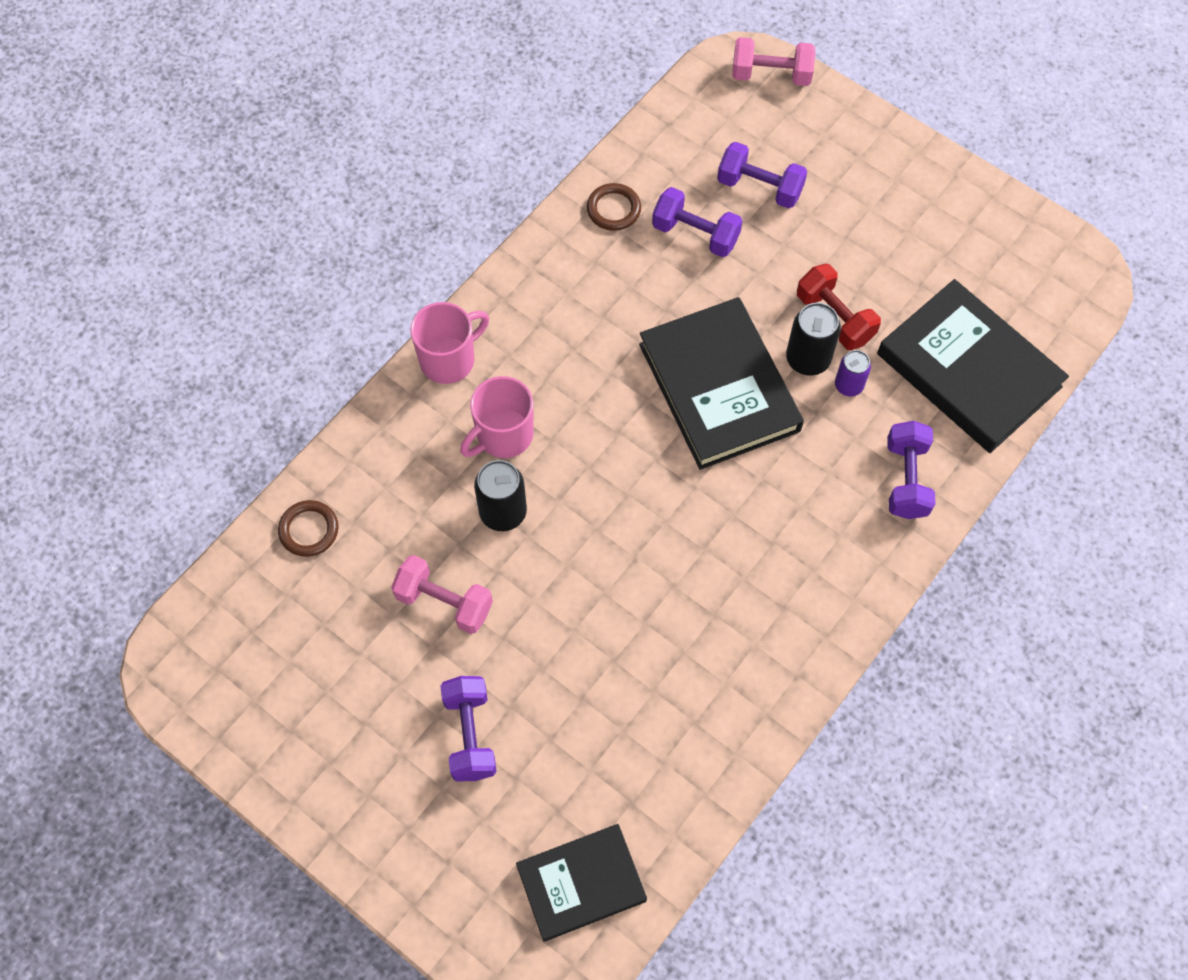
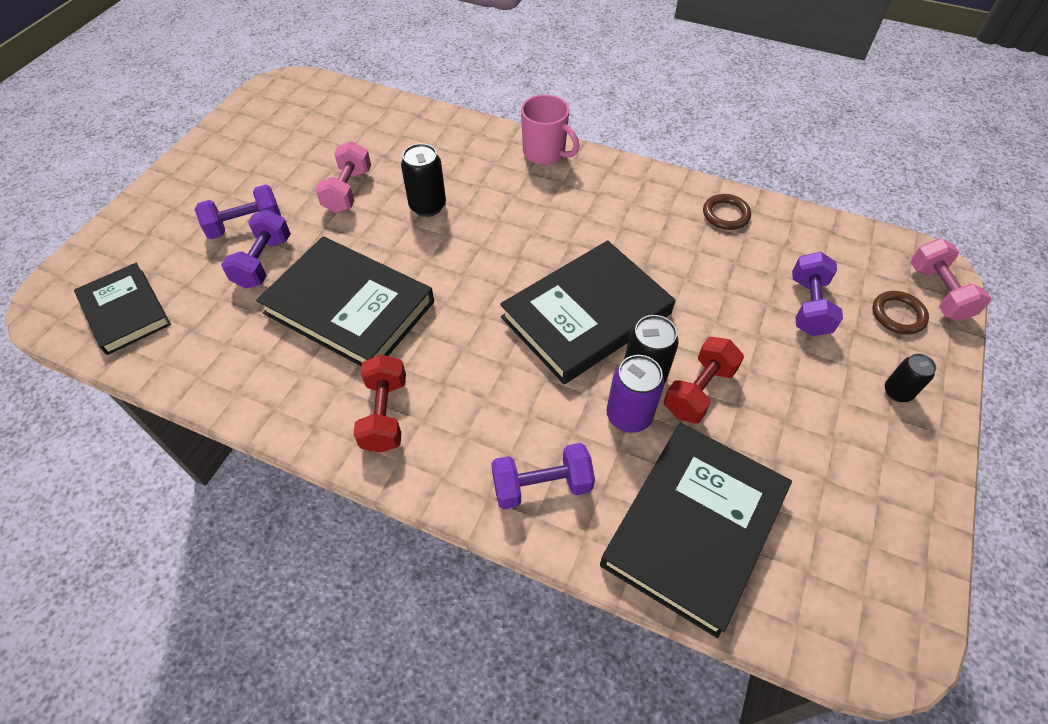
camera: 75 degrees right, 10 degrees down
(309, 530) = (390, 117): brown ring -> brown ring (898, 315)
(503, 435) = (492, 193): pink mug -> none
(644, 623) = (349, 307): none -> black book
(695, 234) = (732, 270): purple dumbbell -> purple dumbbell (263, 262)
(797, 605) = (385, 414): none -> red dumbbell
(848, 385) = (629, 416): purple can -> purple can, size x1.55
(872, 162) = (897, 392): none -> black can

